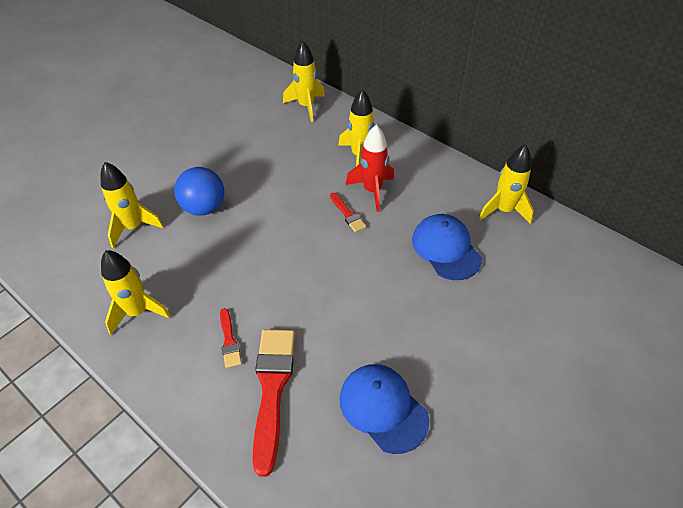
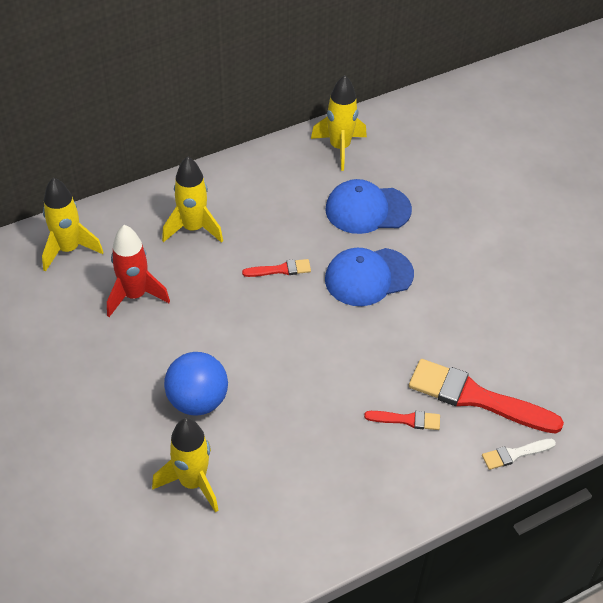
camera: 70 degrees left, 0 degrees up
(138, 312) = (332, 498): yellow rocket -> none
(218, 439) = (515, 454): none -> white brush
(372, 191) = (256, 237): red rocket -> red rocket (135, 295)
(383, 408) = (524, 321): blue cap -> blue cap (368, 277)

